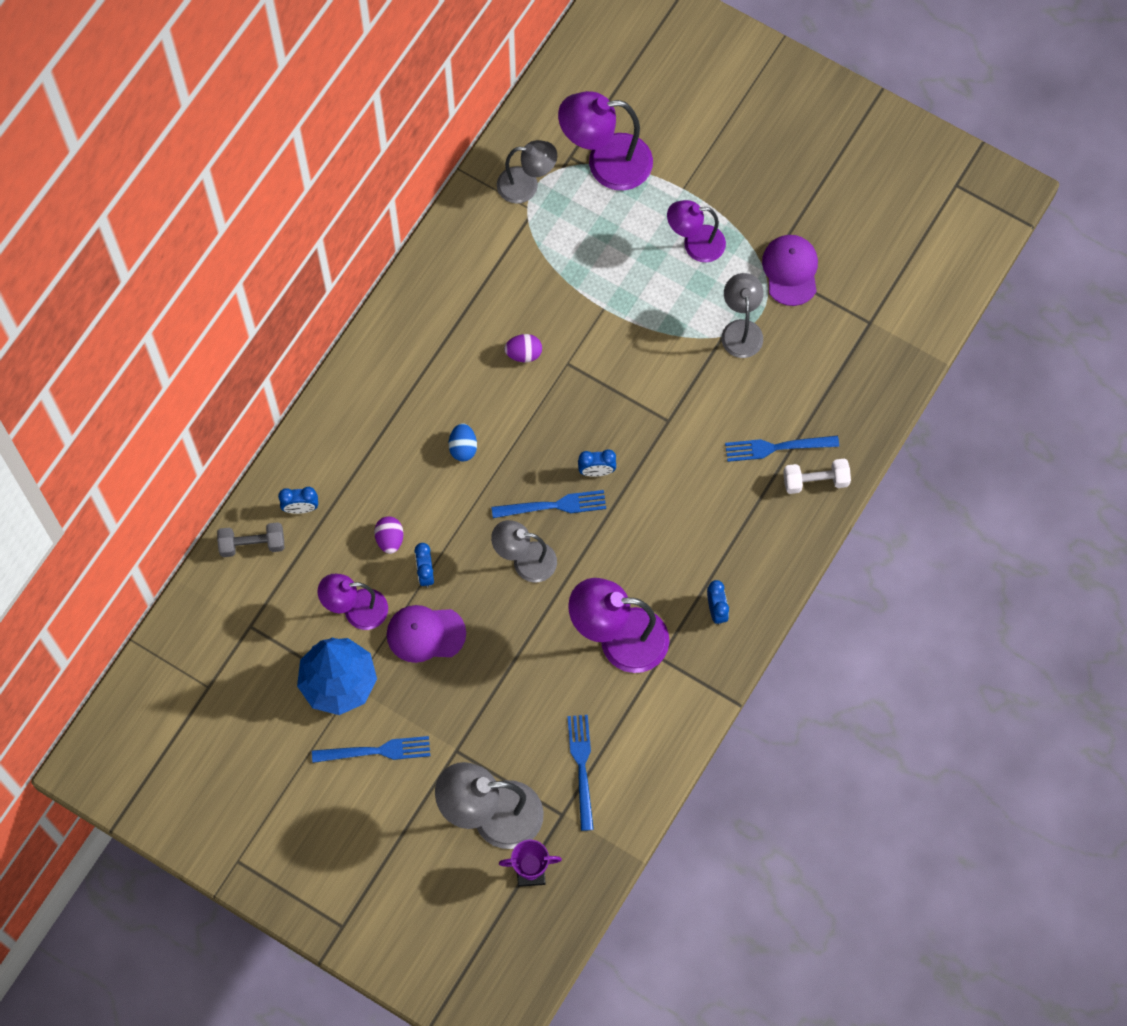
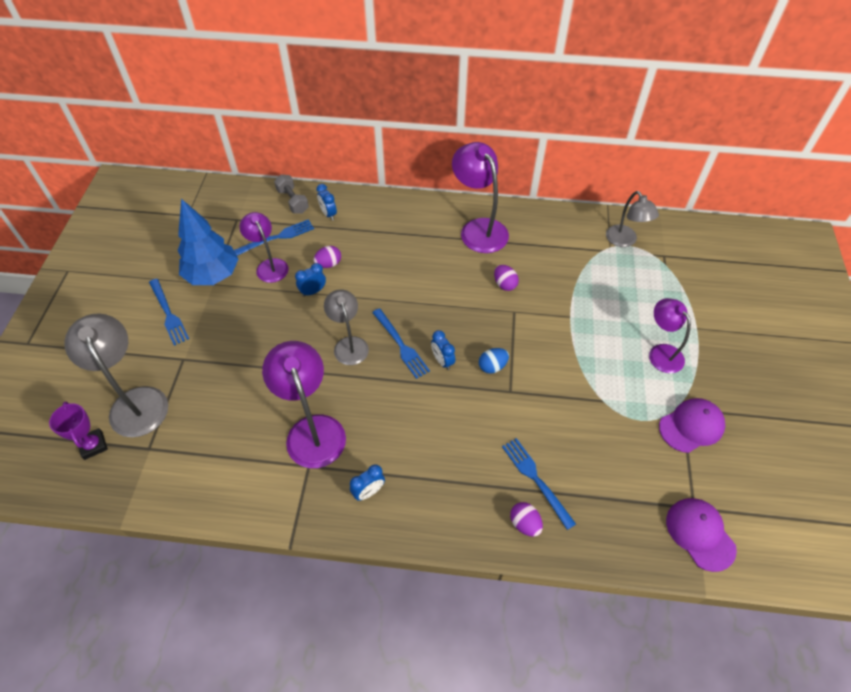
camera: 65 degrees right, 15 degrees down
(425, 634) = (267, 308): purple cap -> purple cap (700, 534)
(463, 448) = (415, 278): blue egg -> blue egg (492, 366)
(581, 766) = (194, 446): blue fork -> blue fork (278, 237)
(606, 163) = (676, 276): purple lamp -> purple lamp (478, 229)
(741, 330) = (617, 411): grey lamp -> none
(815, 481) = (524, 524): white dumbbell -> purple egg

